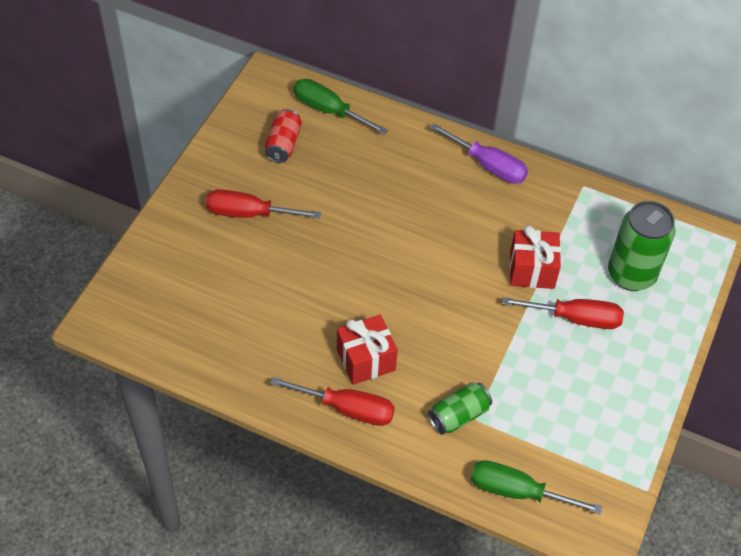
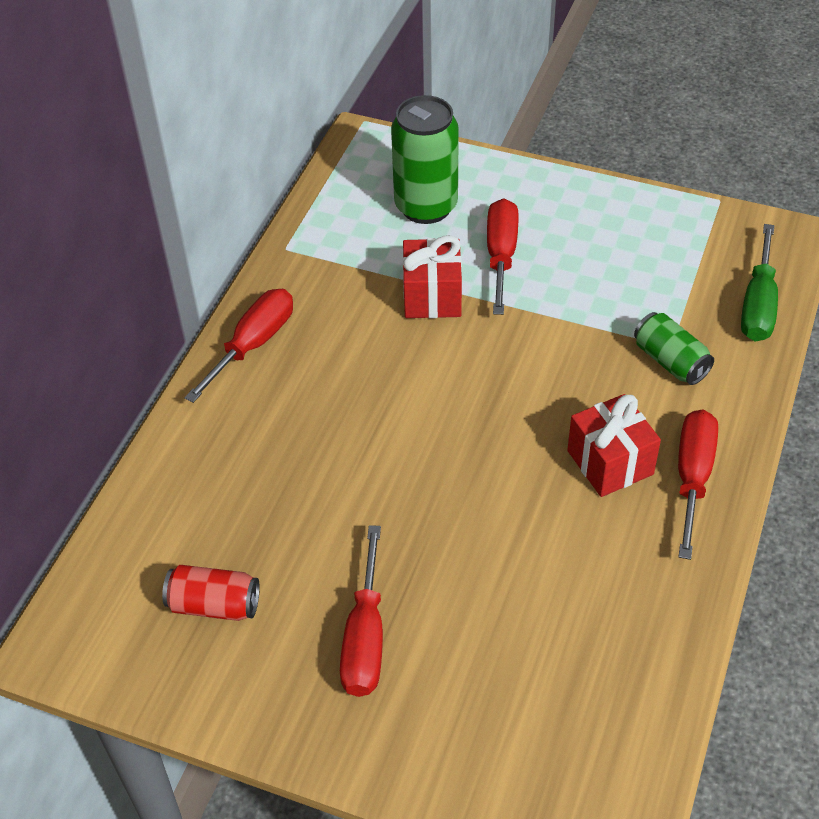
camera: 90 degrees left, 5 degrees down
(329, 110) = (139, 547): green screwdriver -> none
(488, 165) = (253, 344): purple screwdriver -> red screwdriver

